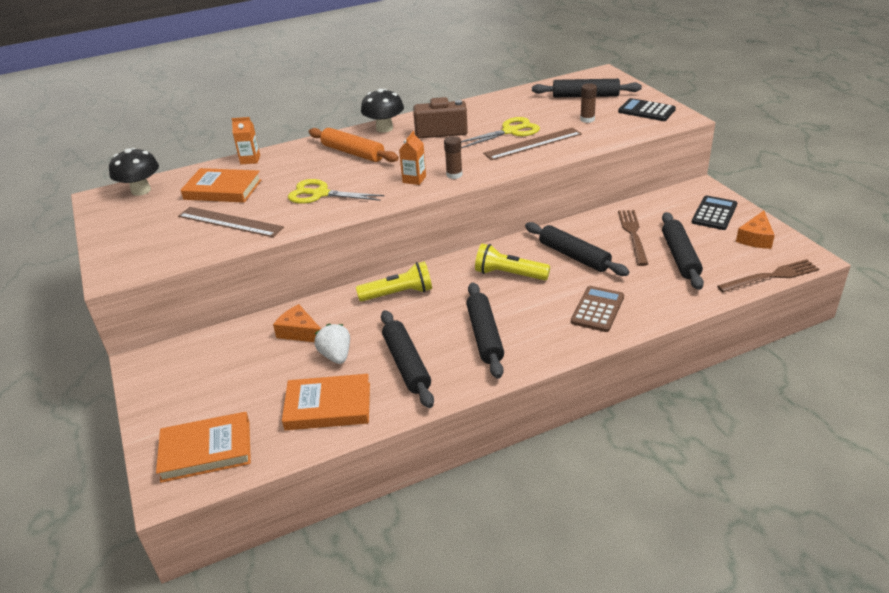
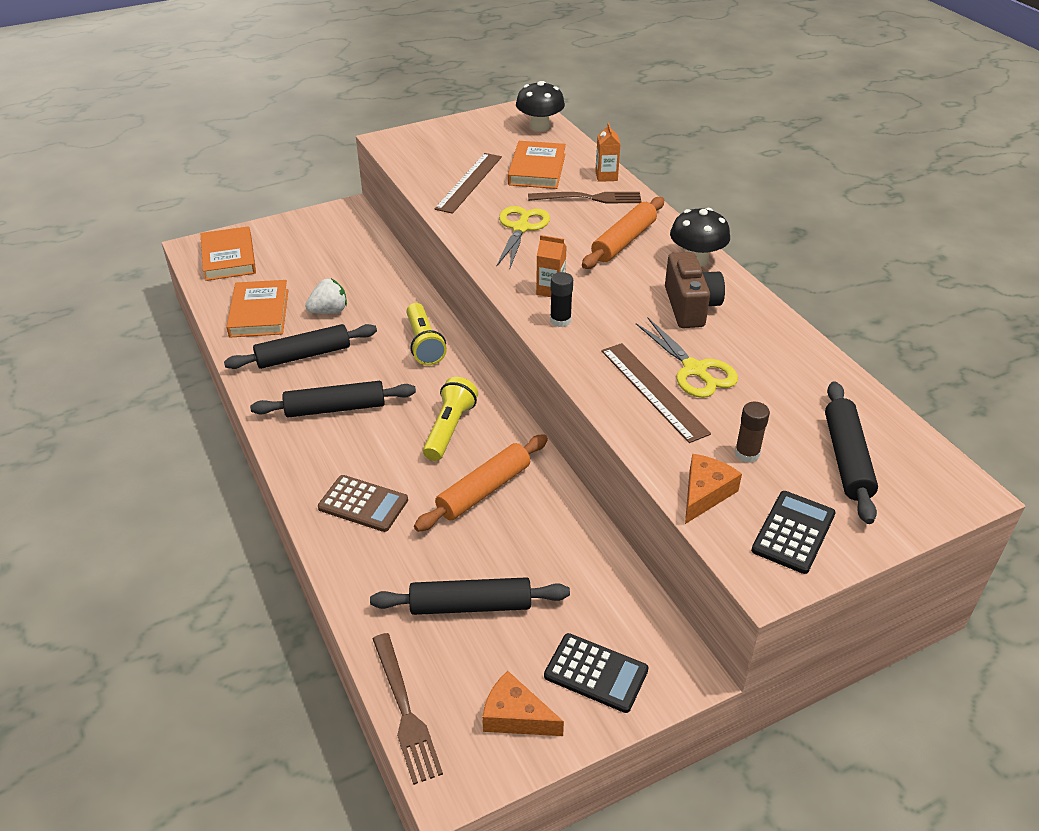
camera: 85 degrees right, 5 degrees up
(299, 332) = (371, 286): orange cheese -> orange cheese (705, 493)
(454, 175) = (560, 320): brown glue stick -> black glue stick
(574, 256) = (484, 490): black rolling pin -> orange rolling pin
(633, 235) = (534, 558): brown fork -> brown fork (589, 198)

